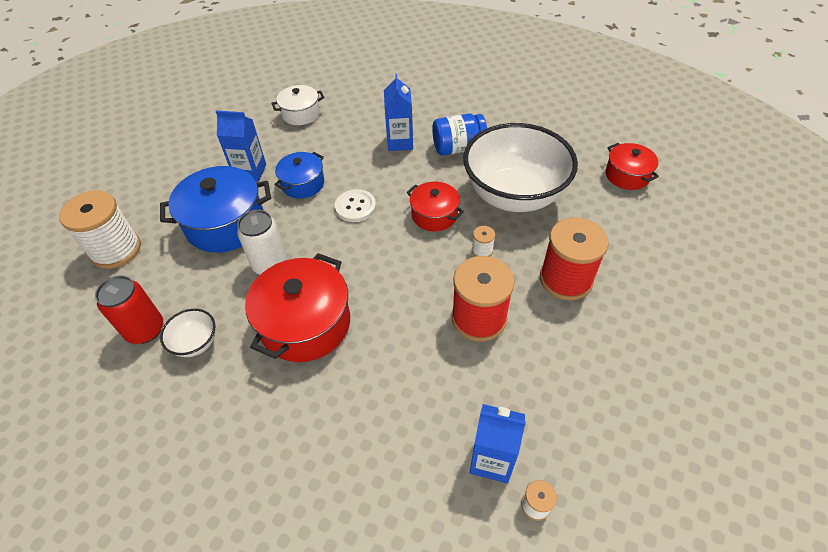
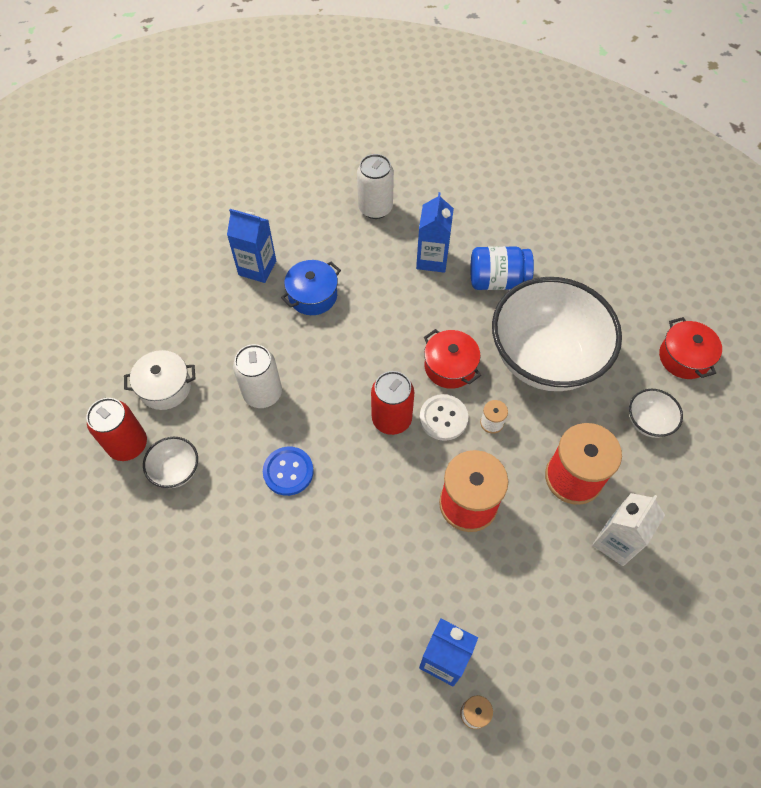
camera: 10 degrees right, 10 degrees up
(116, 250) = (105, 342): white spool -> none
(225, 224) = (222, 332): blue pot -> none
(301, 114) = (325, 196): white pot -> white pot (165, 387)
(305, 323) = (288, 471): red pot -> blue button
(344, 116) = (375, 208): none -> white can
(355, 207) = (365, 338): white button -> white button (443, 418)
(392, 263) = (391, 419): none -> red can
(614, 226) = (648, 422): none -> white bowl
(619, 323) = (615, 542): none -> white carton

